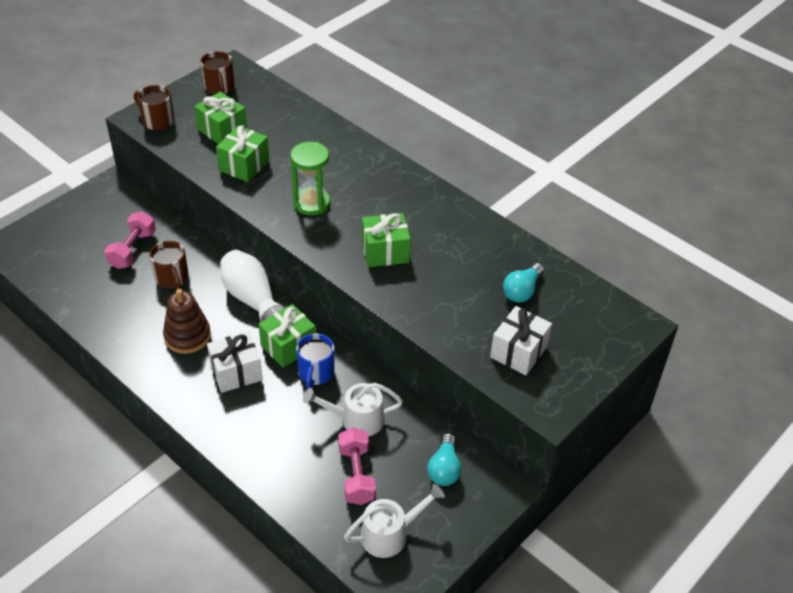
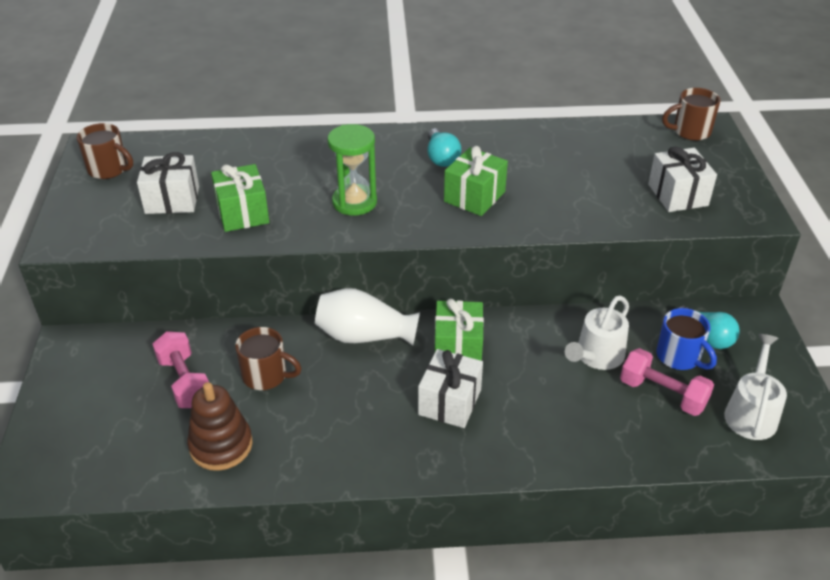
camera: 45 degrees left, 5 degrees down
(157, 121) = (87, 232): brown mug -> brown mug (690, 131)
(187, 336) = (359, 410): brown stacking toy -> brown stacking toy (221, 445)
(222, 130) = (172, 200): green gift -> white gift
(316, 373) = (512, 349): blue mug -> blue mug (679, 357)
(522, 291) = (610, 156): turquoise light bulb -> turquoise light bulb (441, 157)

